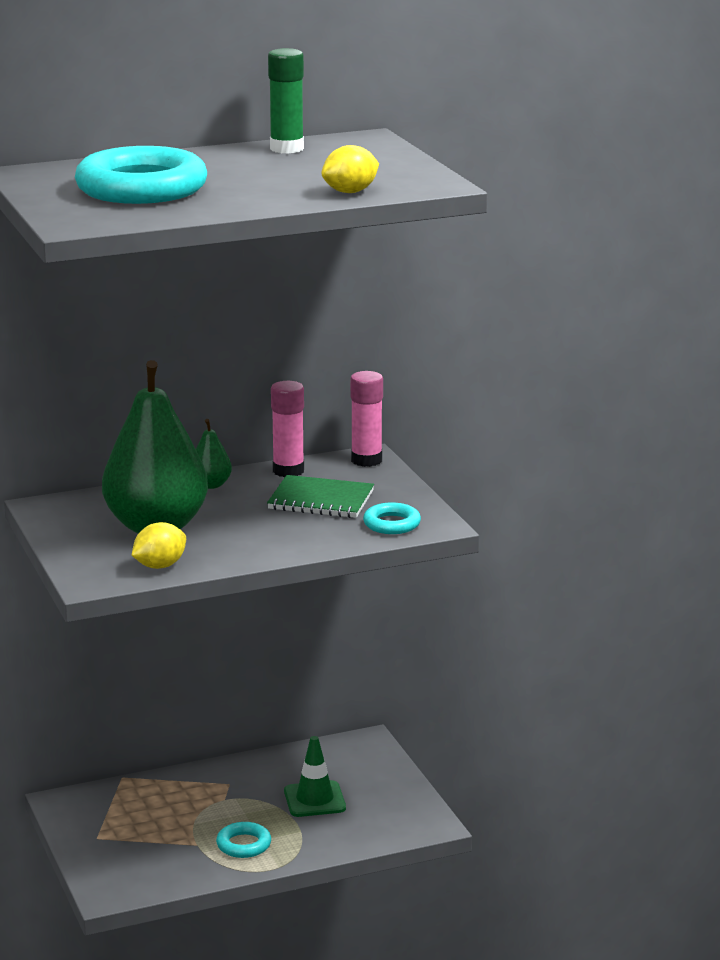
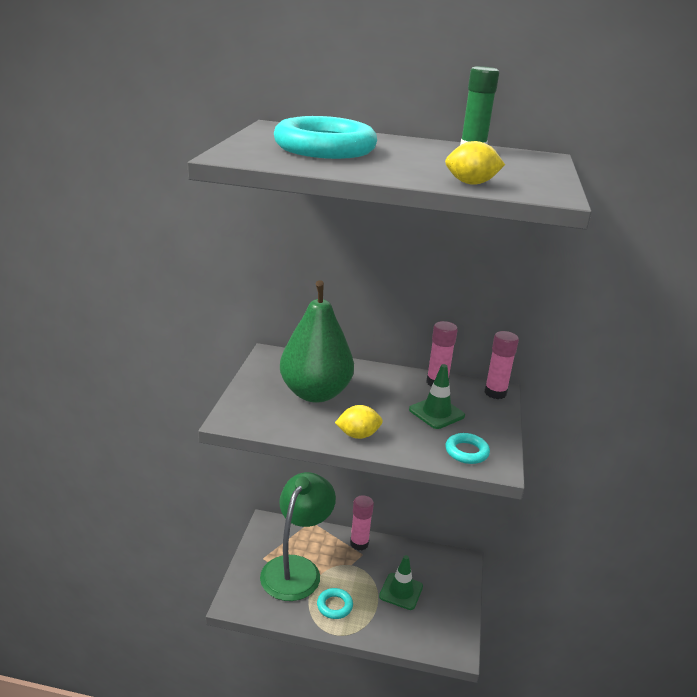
camera: 30 degrees right, 5 degrees up
(155, 830) = (296, 568): none -> green lamp
(160, 566) = (284, 424): yellow lemon -> yellow lemon (358, 435)
(210, 485) = (379, 375): green pear -> none
(213, 774) = (359, 543): none -> pink glue stick
(321, 500) = (436, 413): green notebook -> green traffic cone

